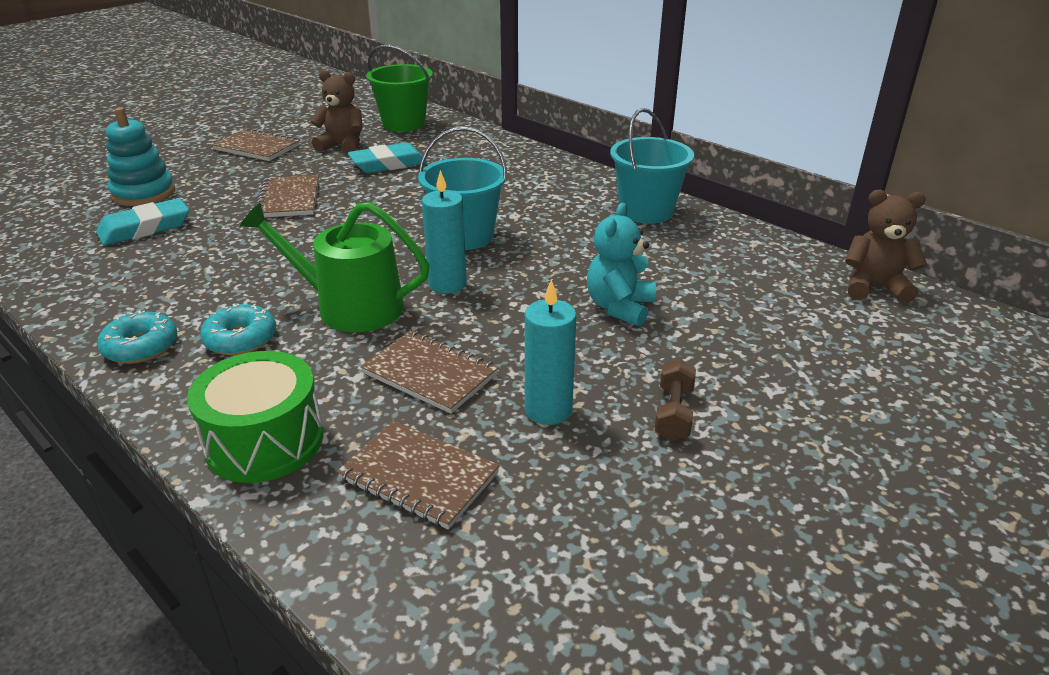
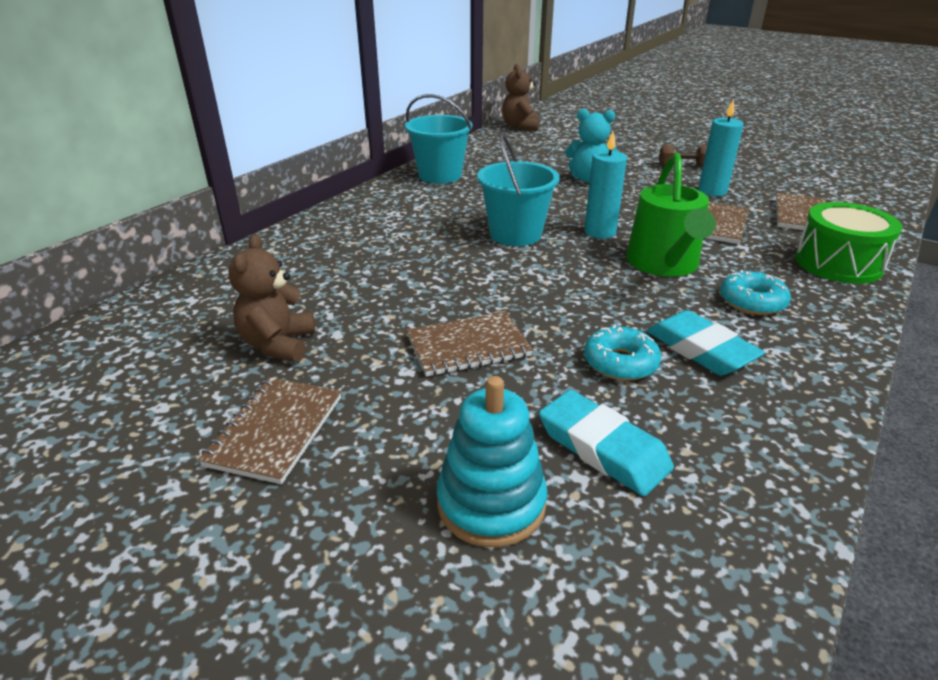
camera: 100 degrees left, 0 degrees up
(141, 347) = (815, 350): turquoise donut -> turquoise donut (620, 363)
(388, 164) = (346, 298): turquoise eraser -> turquoise eraser (701, 349)
(404, 124) = (193, 310): green bucket -> none

